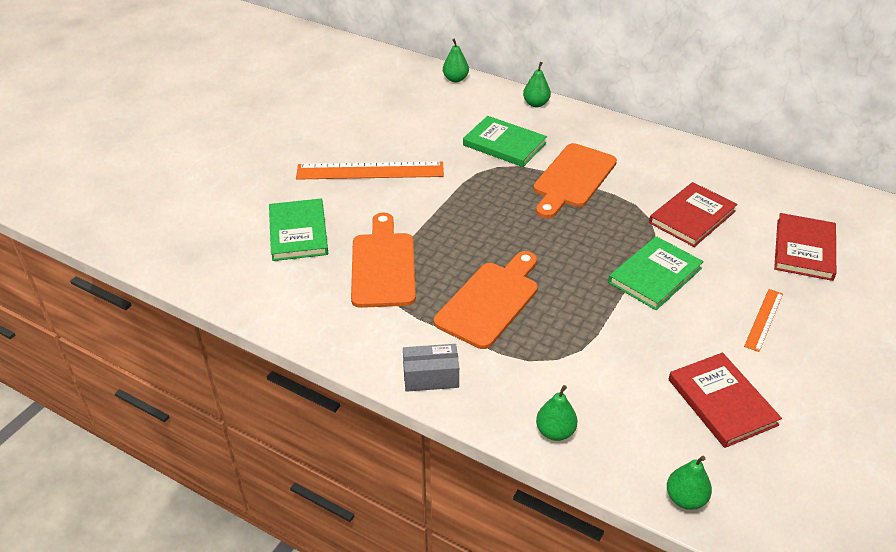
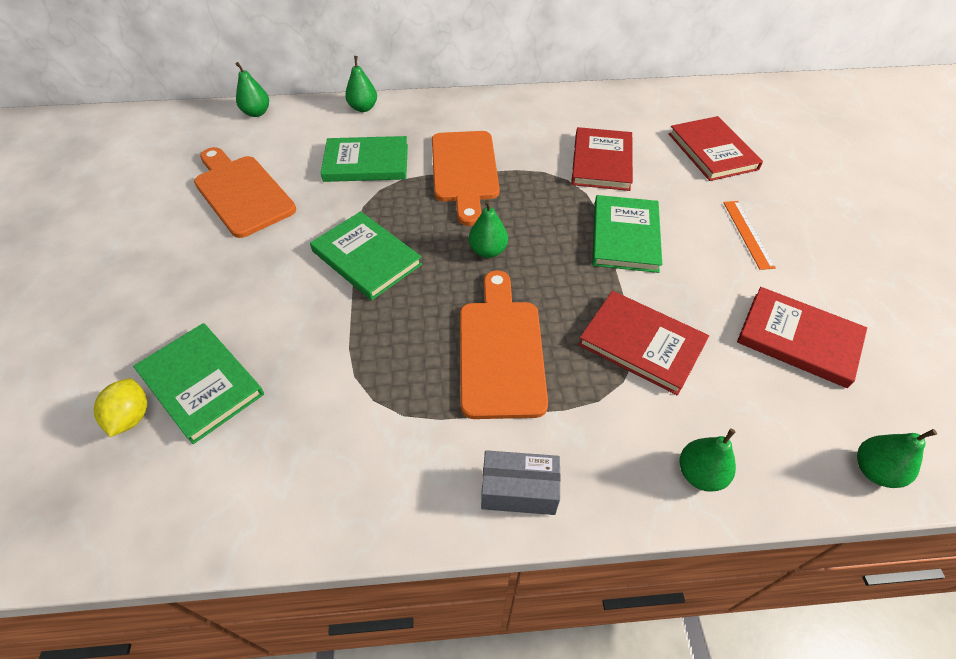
camera: 35 degrees left, 10 degrees up
(251, 232) = (131, 417): none -> yellow lemon
(370, 171) = (237, 257): orange ruler -> none
(383, 265) = (345, 371): orange cutting board -> orange cutting board (242, 192)
(431, 377) = (519, 490): grey box -> grey box turned 45 degrees clockwise
(451, 206) = (366, 258): none -> green book
(539, 239) = (488, 251): none -> green pear
(593, 345) = (641, 344): none -> red book

